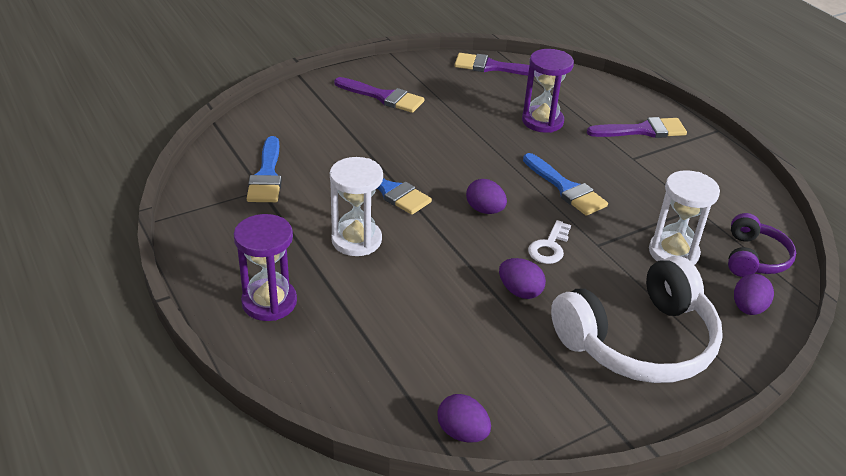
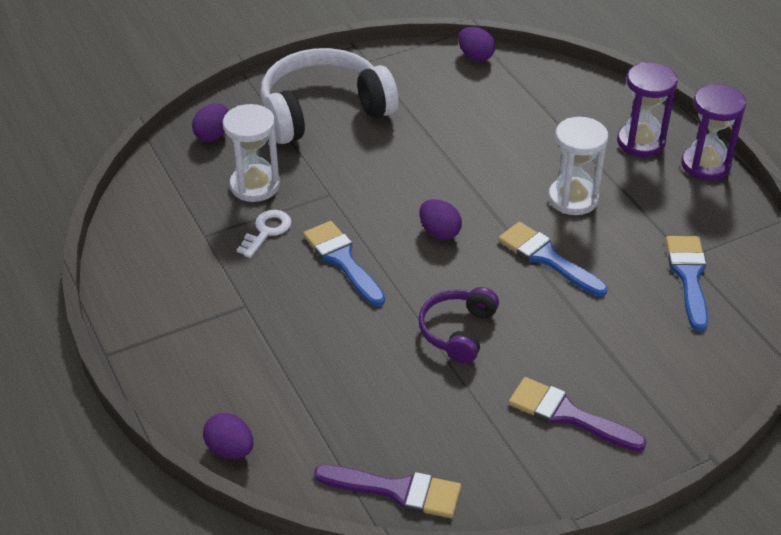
camera: 175 degrees left, 5 degrees up
(520, 291) = (416, 150): purple egg -> purple egg (230, 449)
(542, 121) = (344, 368): purple hourglass -> purple hourglass (705, 165)
(549, 247) = (379, 191): white key -> white key (267, 231)
(642, 130) = (211, 352): purple brush -> none
(754, 258) = (175, 180): purple headphones -> purple headphones (457, 331)

